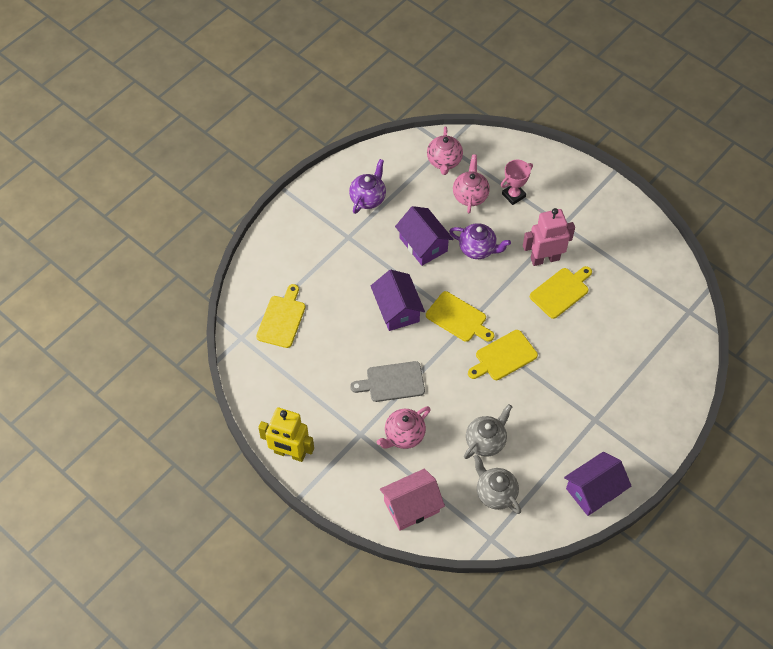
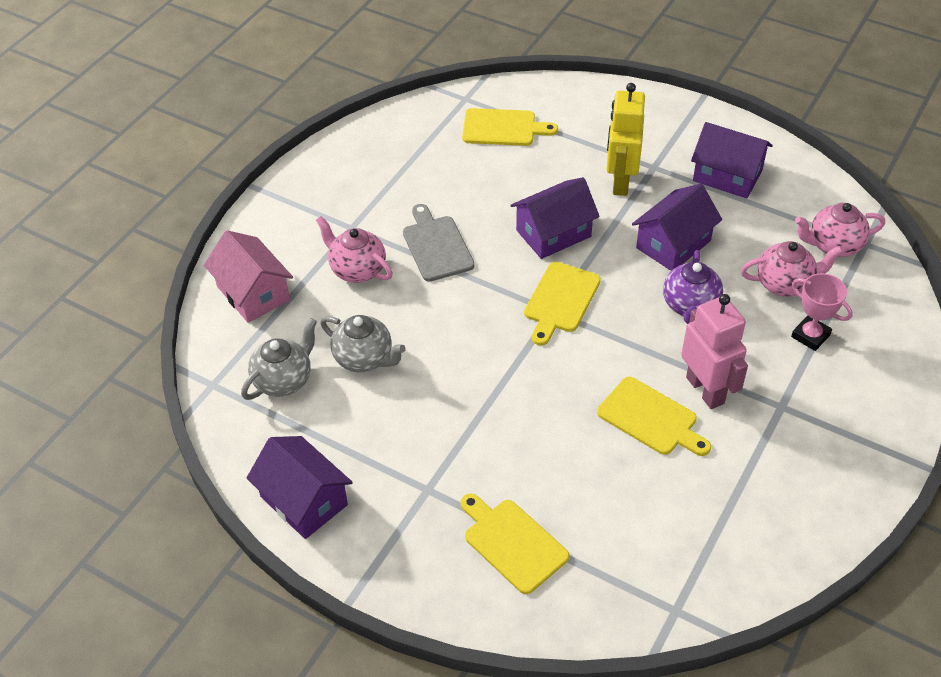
camera: 80 degrees right, 10 degrees down
(290, 453) = (312, 168): yellow robot -> yellow robot (620, 181)
(368, 198) = (727, 176): purple teapot -> purple house
(503, 356) = (510, 361): yellow cutting board -> yellow cutting board (512, 543)

